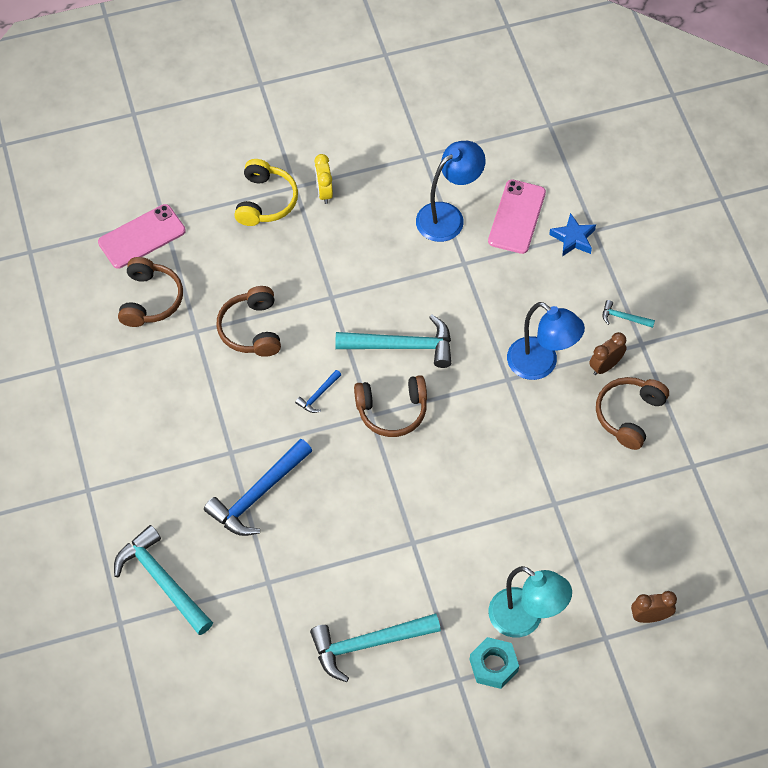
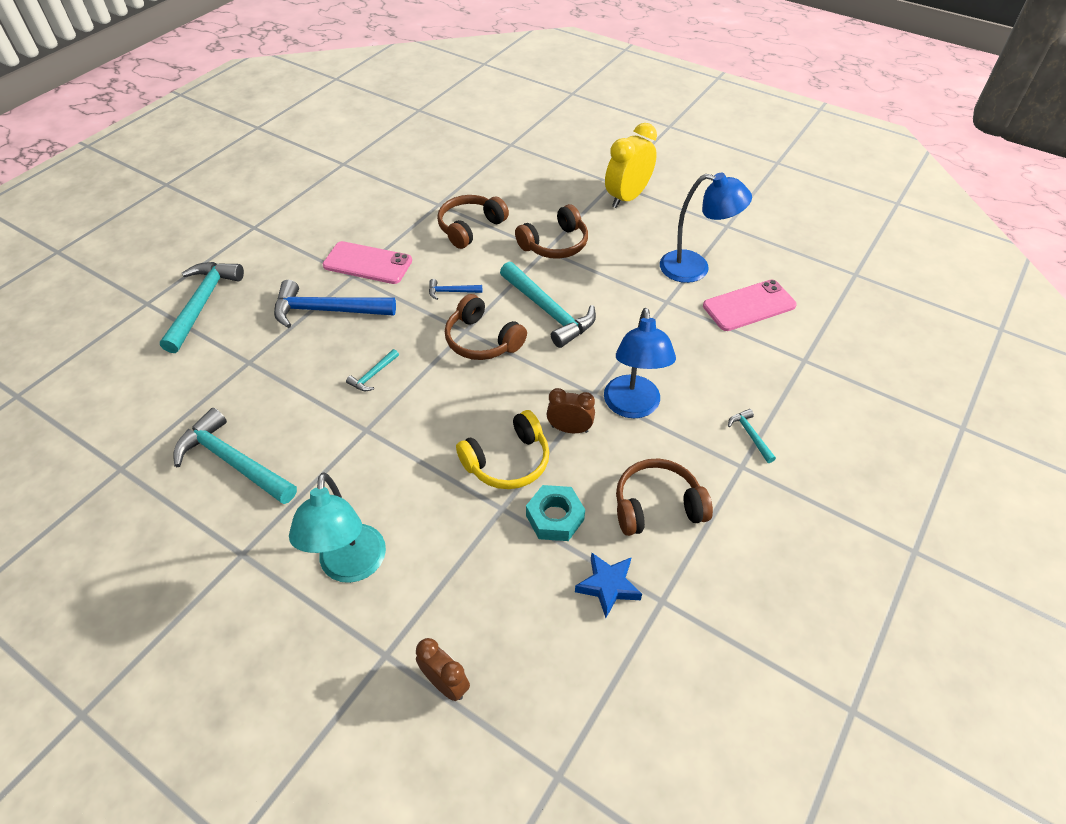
camera: 50 degrees right, 10 degrees down
(142, 237) = (485, 143): pink phone -> pink phone (367, 263)
(150, 299) = (440, 172): brown headphones -> brown headphones (555, 244)
(265, 201) = (583, 176): yellow headphones -> yellow headphones (507, 461)
(324, 192) = (627, 197): yellow clock -> yellow clock, size x1.70
(362, 505) = (373, 375): none -> turquoise hammer
(493, 665) = (278, 573): turquoise nut -> turquoise nut (555, 517)
(573, 238) = (778, 352): blue star -> blue star (608, 586)
(605, 366) = (686, 453): brown clock -> brown clock (569, 429)

